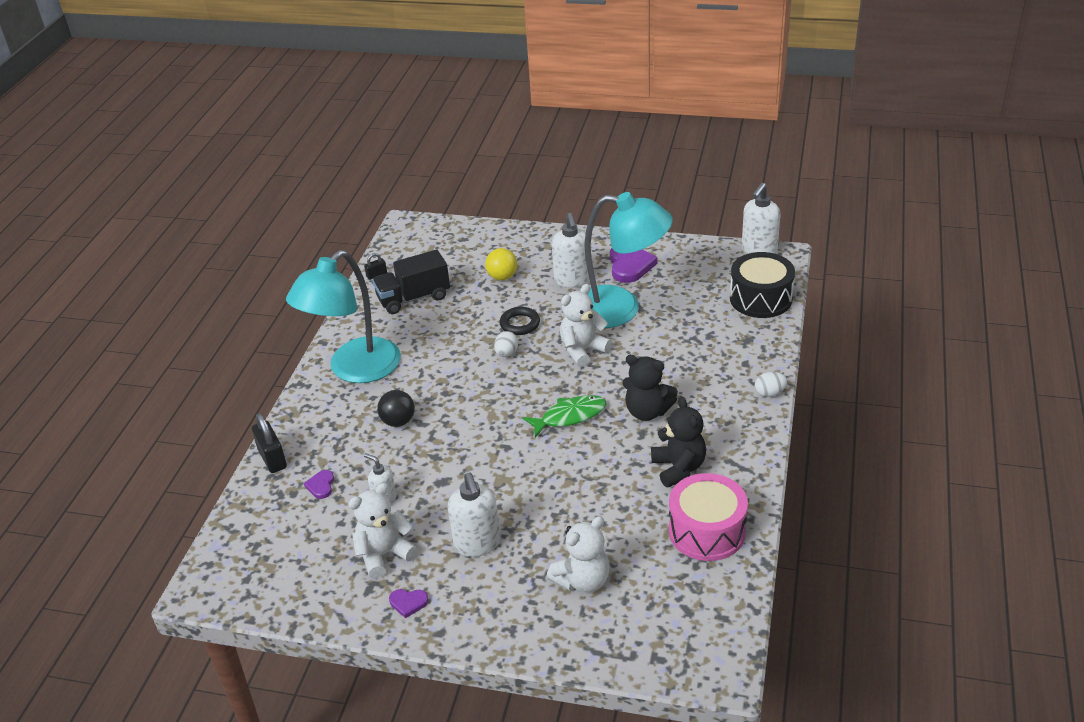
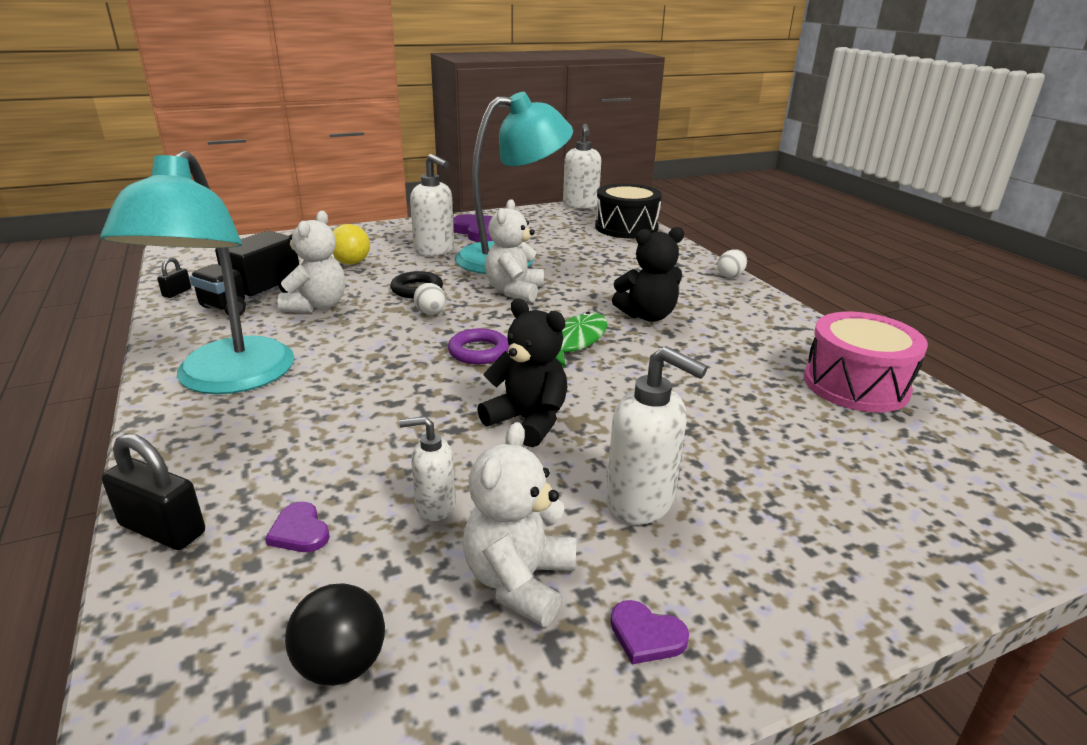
camera: 40 degrees left, 10 degrees down
(398, 421) = (356, 411): black ball -> black ball (341, 664)
(408, 603) = (646, 635): purple heart -> purple heart turned 60 degrees clockwise
(503, 401) = (478, 351): none -> purple ring
(583, 580) = (822, 483): white teddy bear -> white teddy bear (317, 306)
(678, 468) = (745, 346): black teddy bear -> black teddy bear (528, 421)

